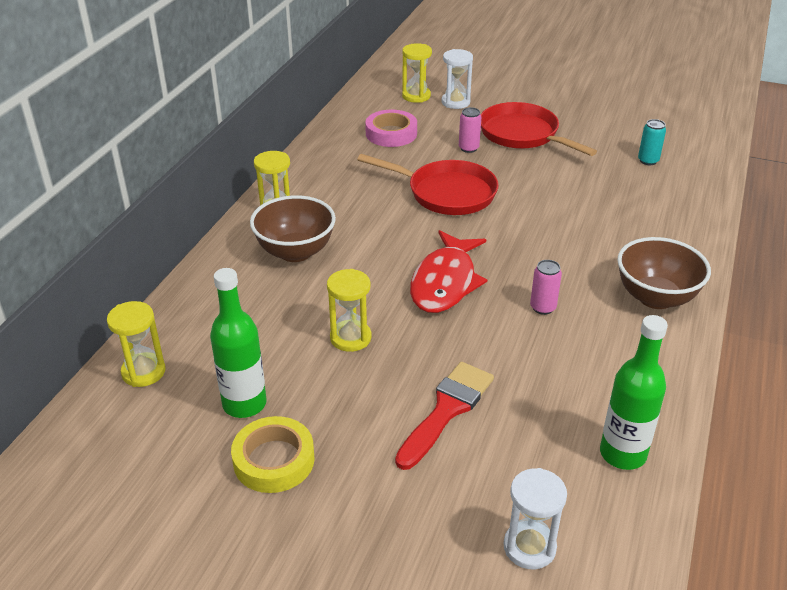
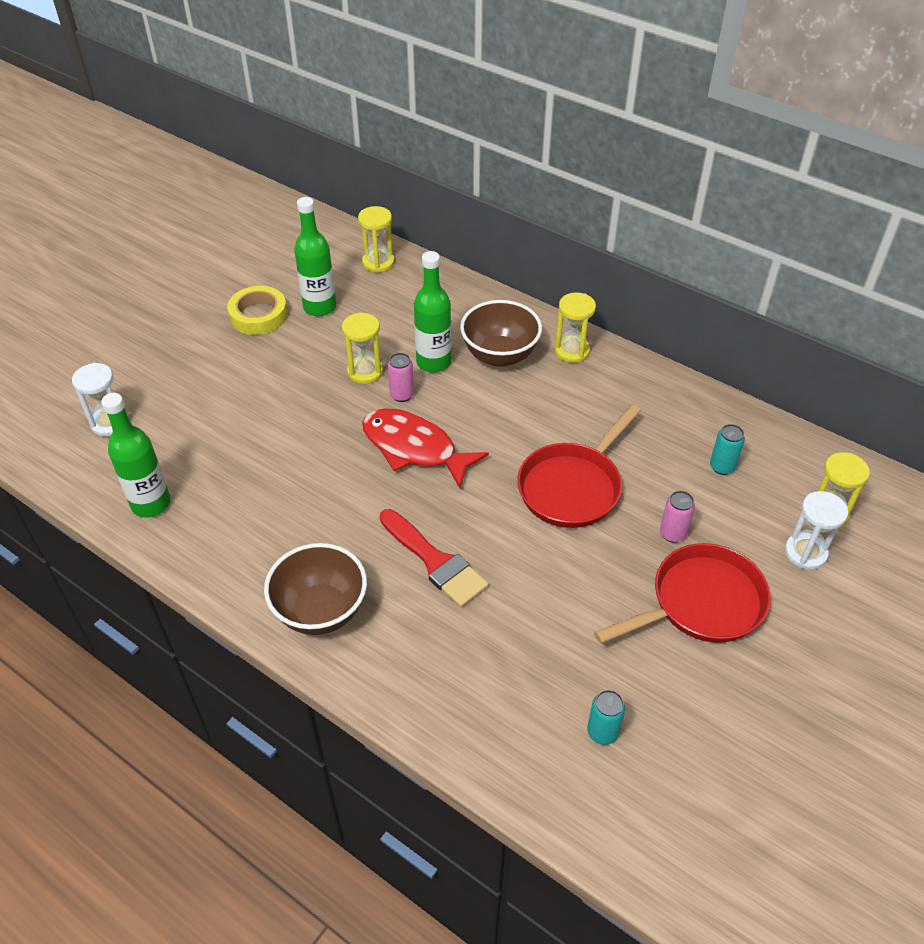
camera: 105 degrees right, 10 degrees up
(319, 292) = (433, 362): none -> green bottle
(391, 133) = (722, 467): pink tape -> turquoise can
(446, 410) = (255, 411): red brush -> red brush (435, 561)
(543, 307) = (346, 510): pink can -> pink can (402, 395)

